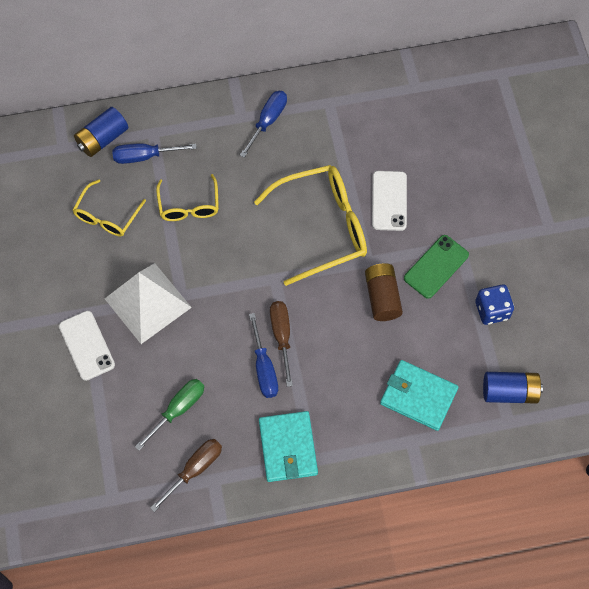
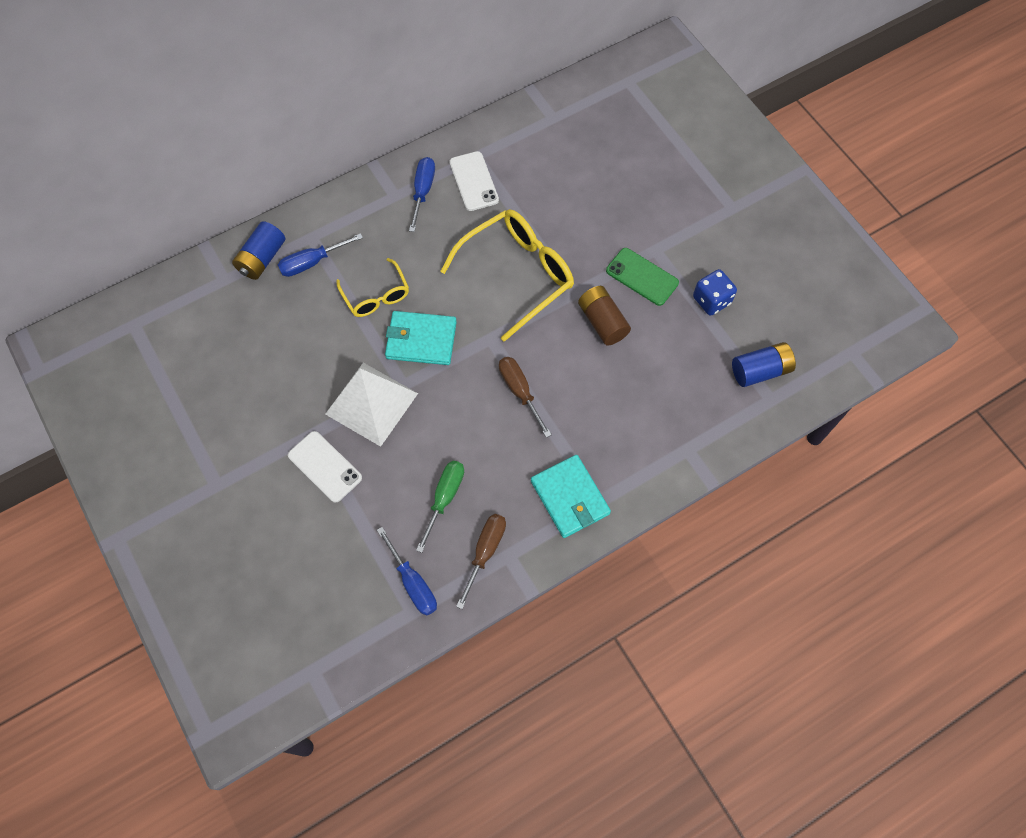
camera: 20 degrees left, 0 degrees up
(107, 216) = (296, 332): yellow glasses -> none
(264, 368) = (514, 428): blue screwdriver -> blue screwdriver (413, 583)
(389, 201) = (571, 230): white phone -> white phone (473, 181)
(418, 396) = (676, 404): turquoise wallet -> turquoise wallet (421, 340)
(436, 266) = (642, 277): green phone -> green phone turned 75 degrees counterclockwise

